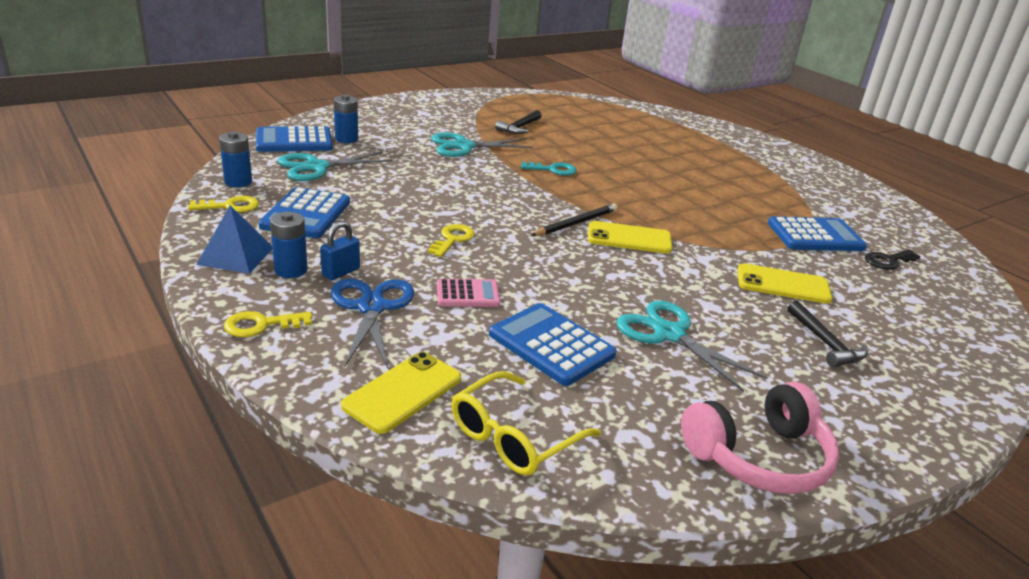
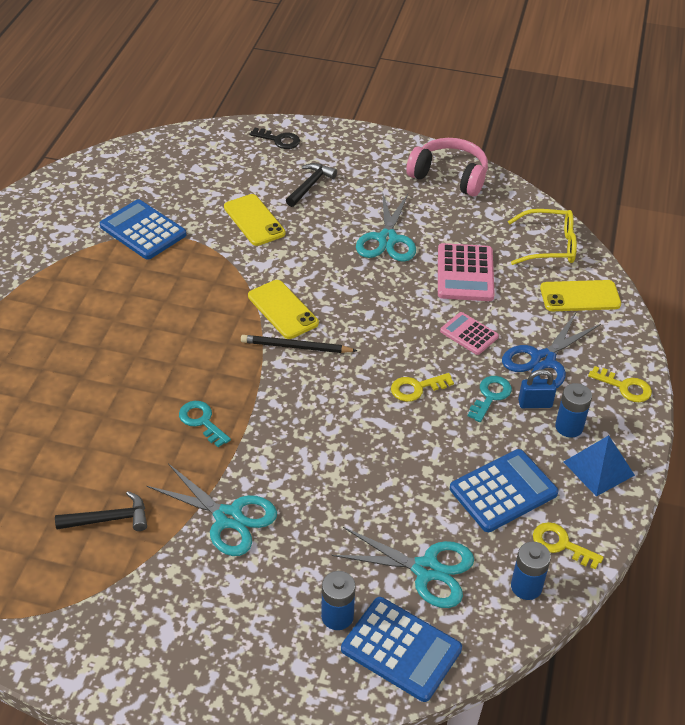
camera: 130 degrees left, 15 degrees up
(387, 260) = (490, 396): none -> turquoise key
(551, 345) = (465, 273): blue calculator -> pink calculator
(888, 261) = (145, 190): black key -> black key (279, 140)

